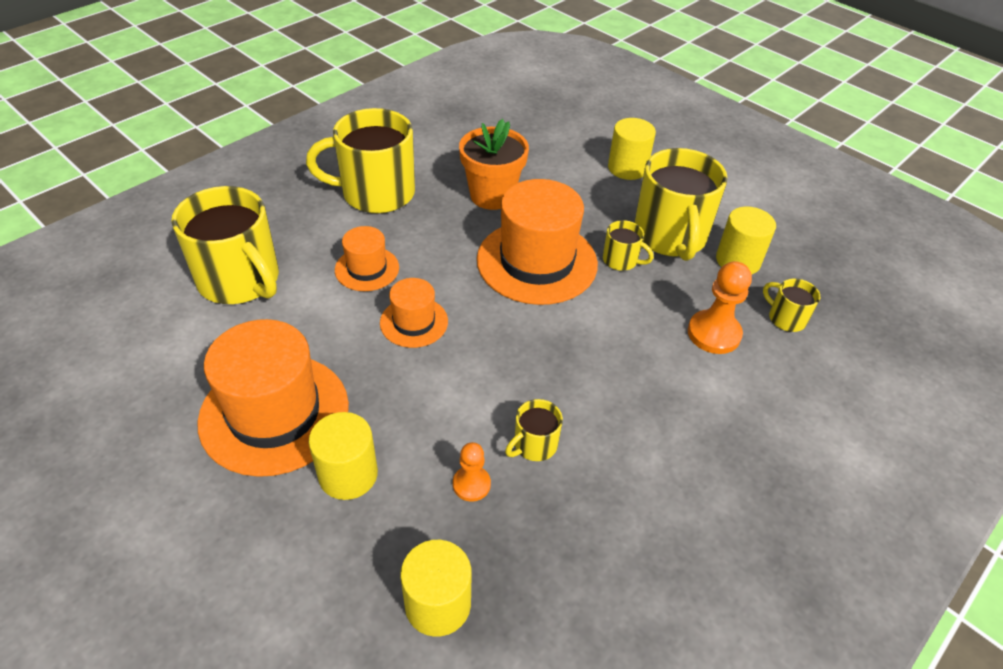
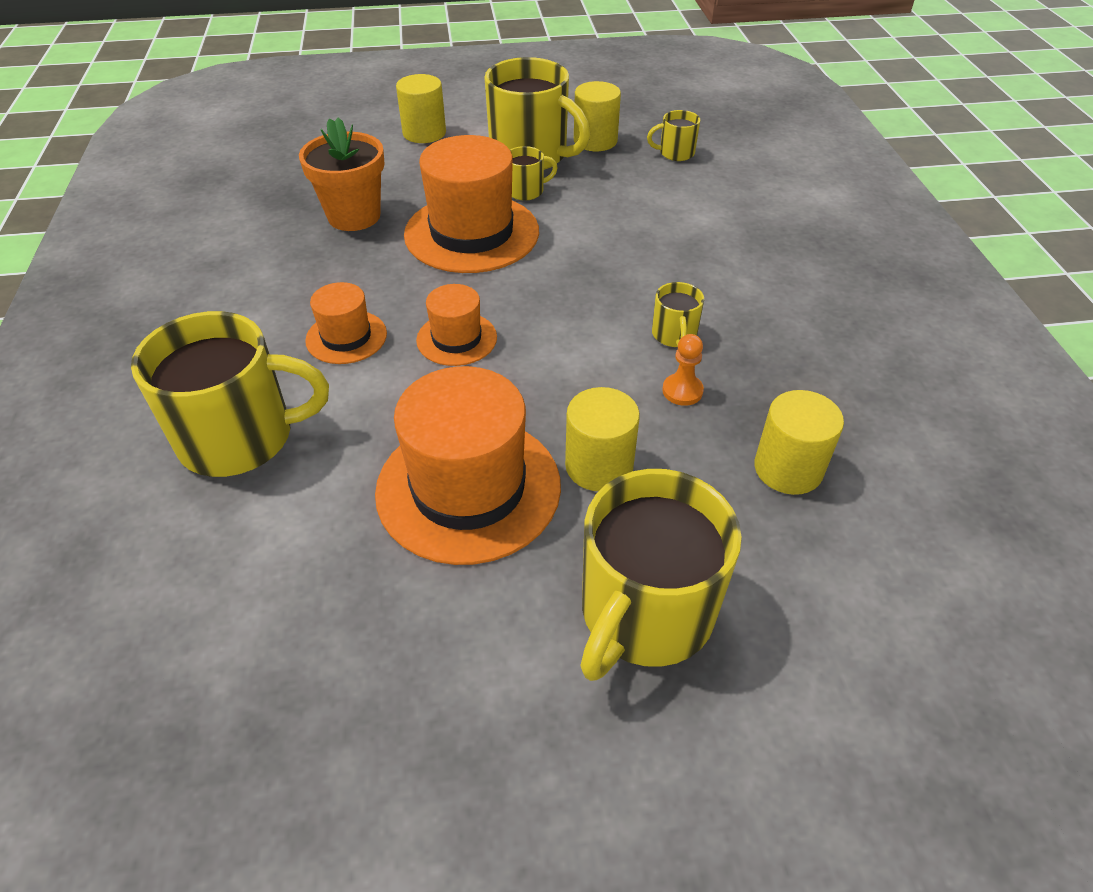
camera: 50 degrees left, 0 degrees up
(376, 193) = (244, 283): yellow mug -> yellow mug (644, 613)
(714, 333) = (655, 190): orange pawn -> none

